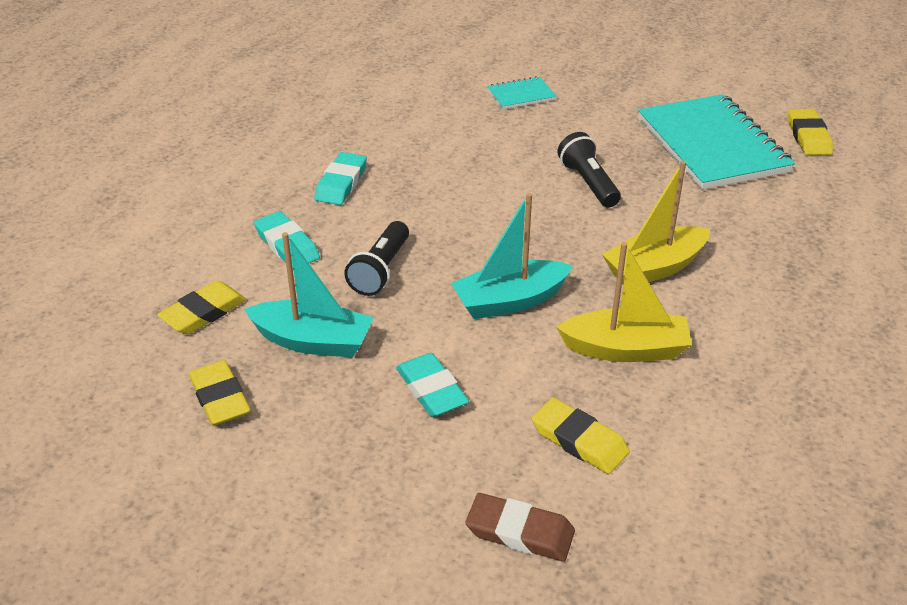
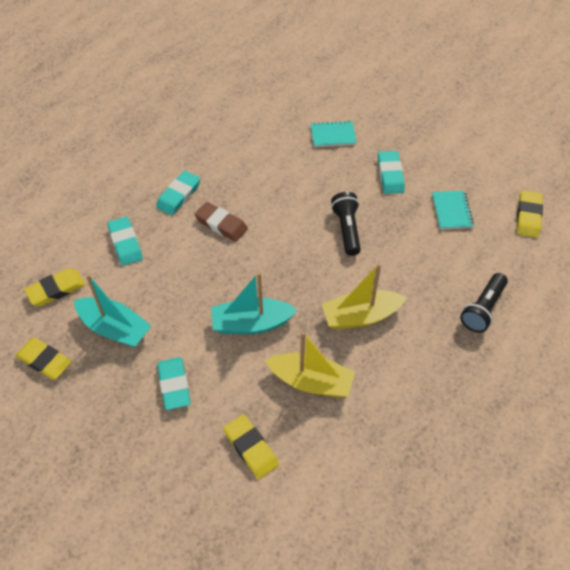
camera: 15 degrees right, 15 degrees up
(220, 397) = (44, 360): yellow eraser -> yellow eraser turned 45 degrees counterclockwise
(381, 270) = (178, 278): black flashlight -> black flashlight (483, 309)
(520, 532) = (187, 508): brown eraser -> brown eraser (221, 224)
(615, 122) = (390, 175): none -> turquoise eraser
(712, 145) = (451, 211): turquoise notebook -> turquoise notebook, size x0.45

